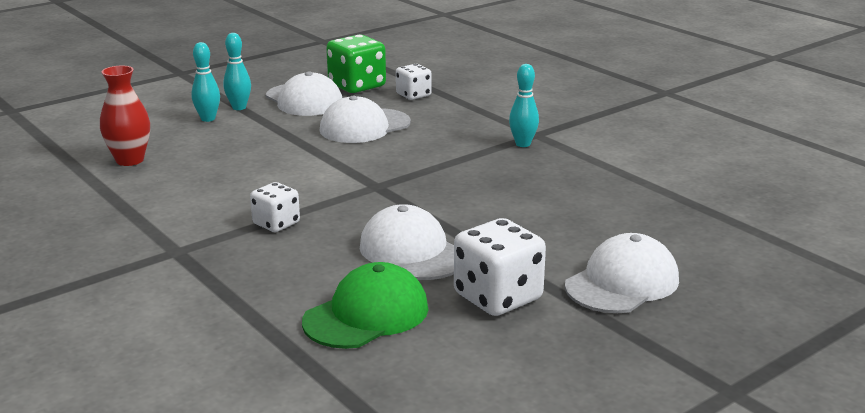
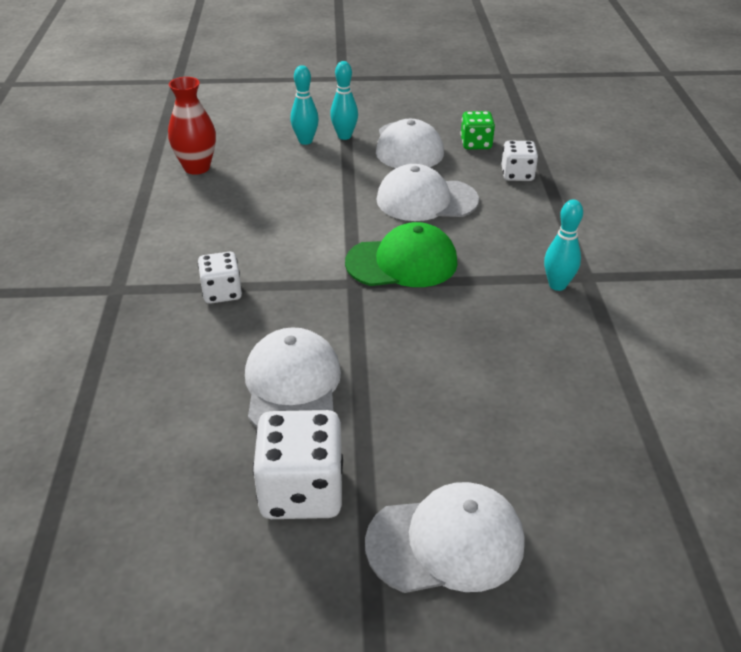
camera: 35 degrees right, 15 degrees up
(357, 86) = (476, 144): green dice -> green dice, size x0.60
(366, 315) = (168, 447): green cap -> green cap (402, 262)

